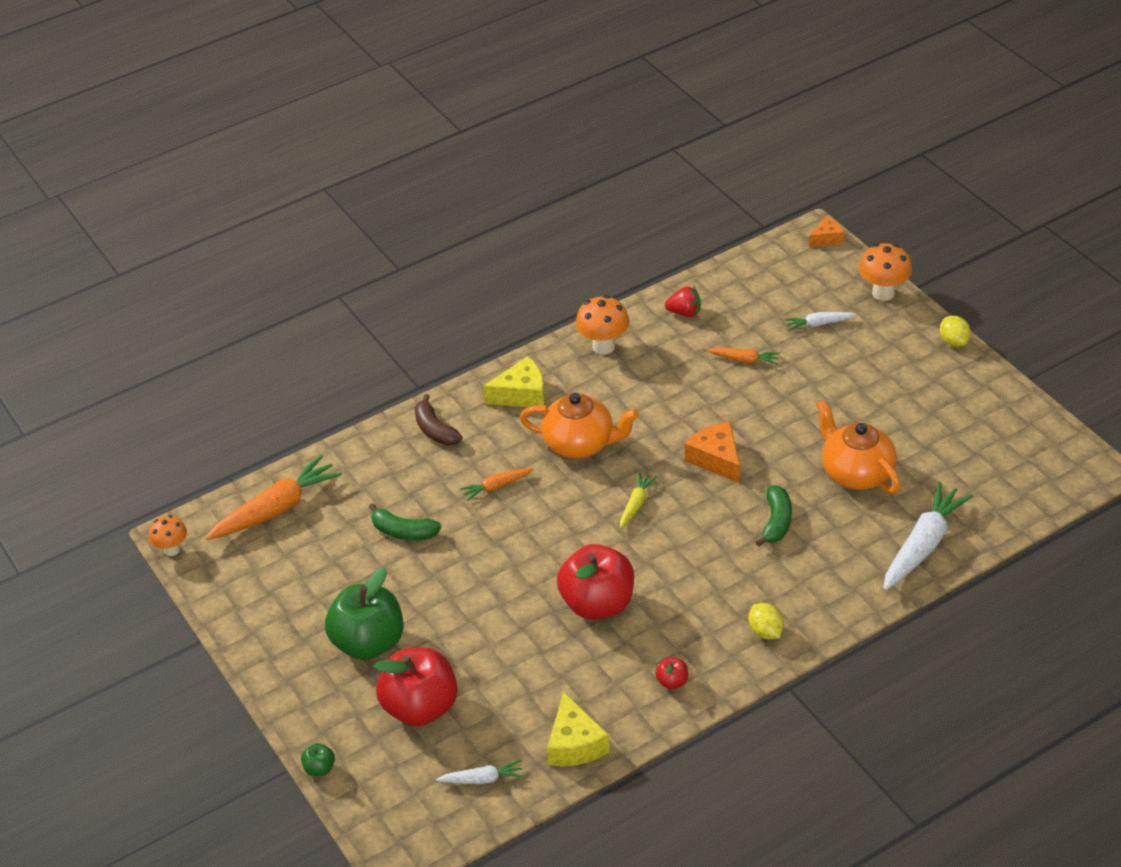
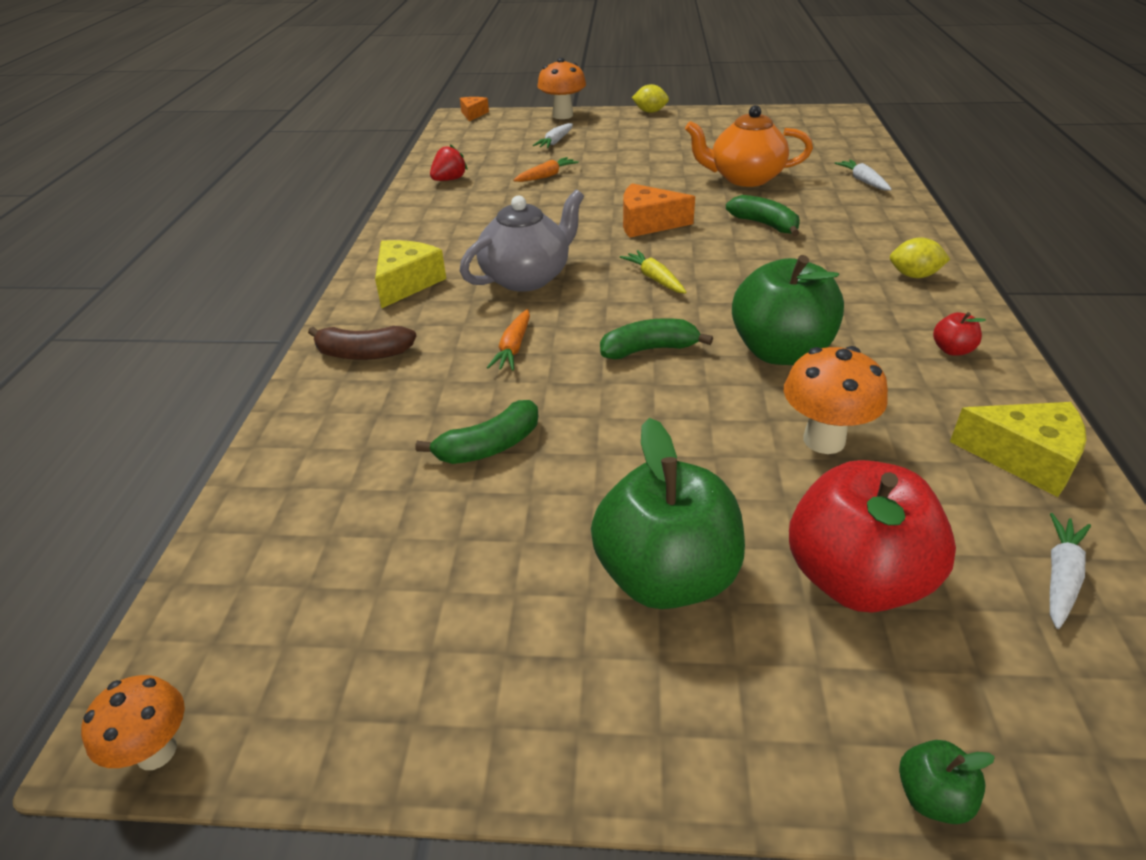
camera: 55 degrees left, 5 degrees down
(276, 509) = (276, 554): orange carrot -> none
(547, 545) = (649, 350): none -> green banana
(580, 444) = (527, 278): orange teapot -> grey teapot
(597, 604) = (780, 352): red apple -> green apple
(603, 346) = (422, 223): orange mushroom -> orange mushroom (824, 440)
(923, 545) = (863, 181): white carrot -> white carrot, size x0.51

